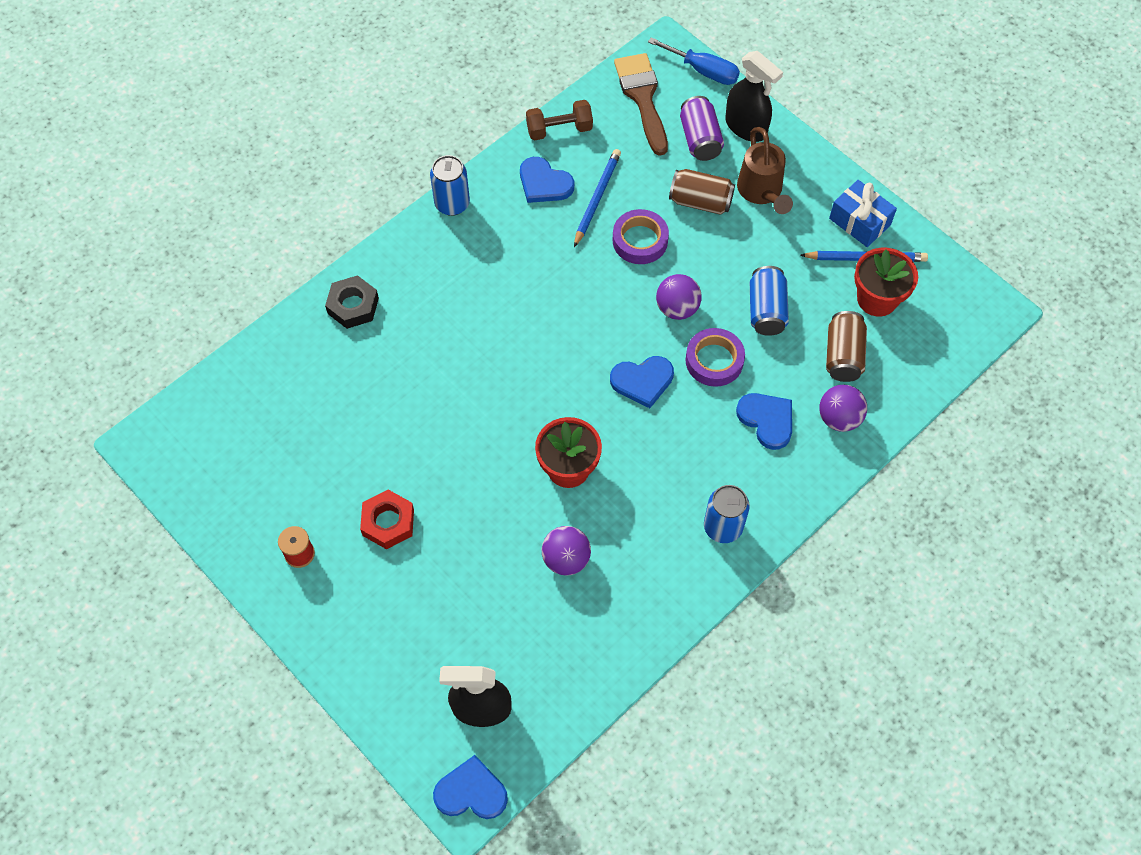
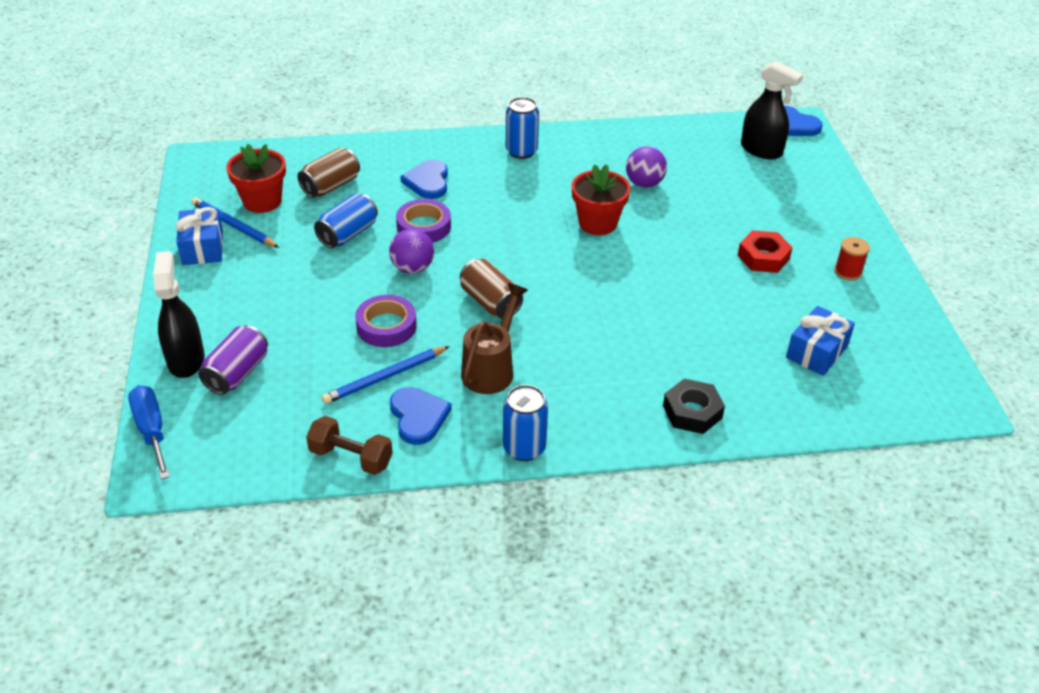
camera: 145 degrees left, 20 degrees down
(285, 429) = (816, 352): none -> blue gift
(642, 98) = (239, 440): brown brush -> none
(642, 381) = (490, 241): blue heart -> none
(700, 201) = (301, 326): brown can -> brown can (490, 302)
(761, 192) = (244, 306): brown watering can -> brown watering can (491, 369)
(839, 418) = (379, 160): purple ball -> none

